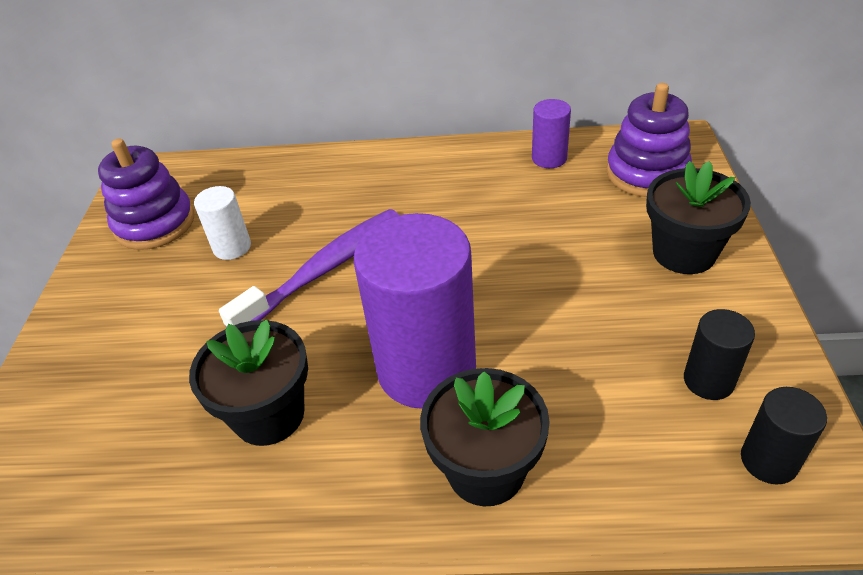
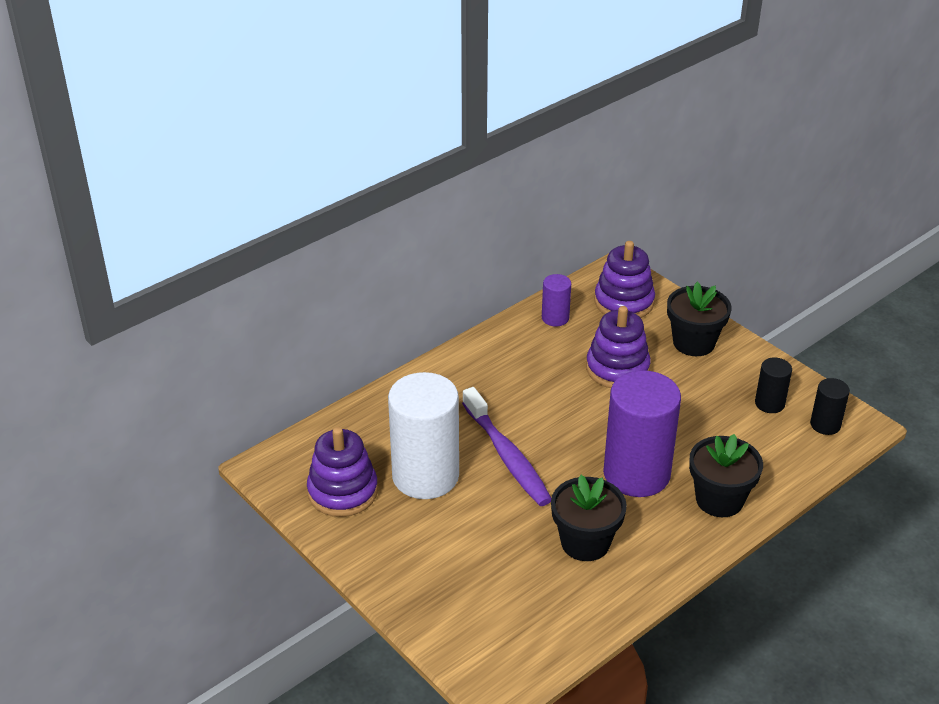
camera: 45 degrees left, 5 degrees down
(232, 247) = (425, 476): white cylinder -> white cylinder, size x2.12
(324, 269) = (507, 456): purple toothbrush -> purple toothbrush turned 150 degrees clockwise
(553, 238) = (617, 368): none -> purple stacking toy

